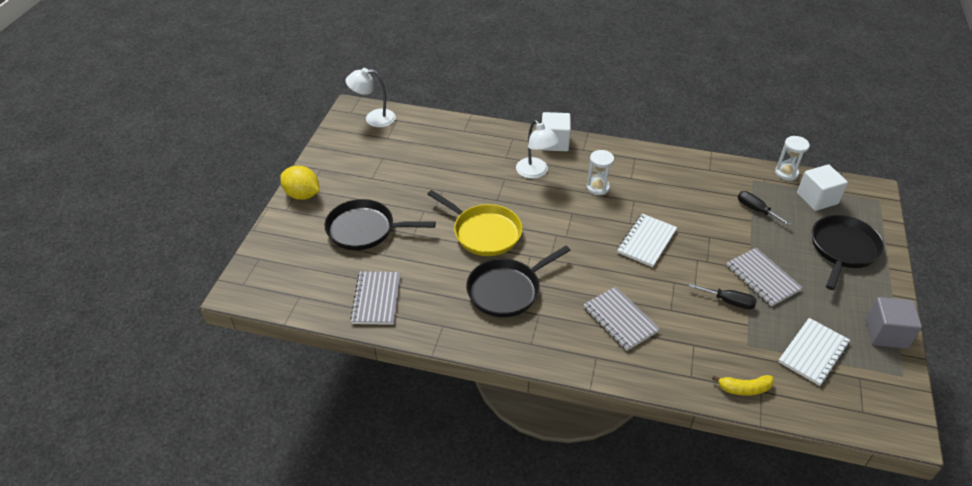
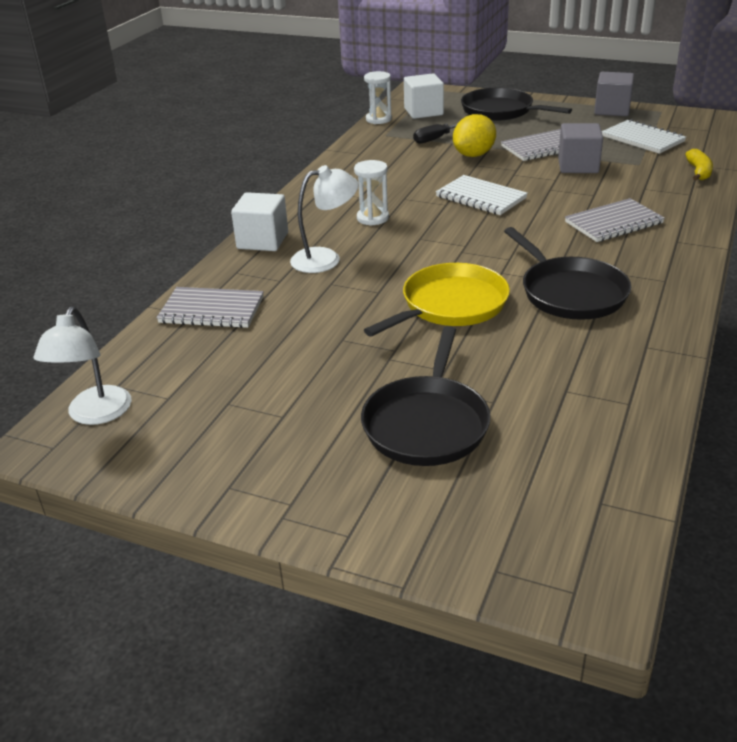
camera: 80 degrees left, 10 degrees down
(302, 195) = (306, 511): yellow lemon -> yellow lemon (474, 155)
(376, 299) = (599, 409): grey notebook -> grey notebook (211, 310)
(729, 301) = (578, 166): black screwdriver -> grey cube

